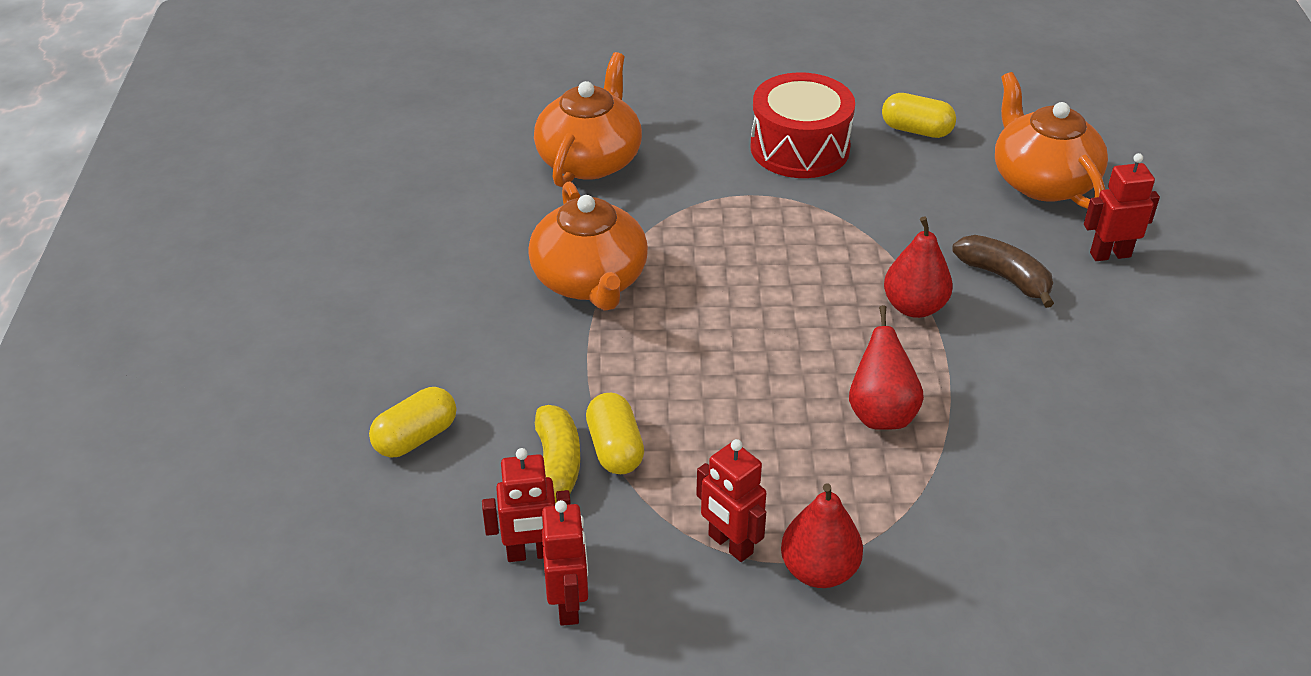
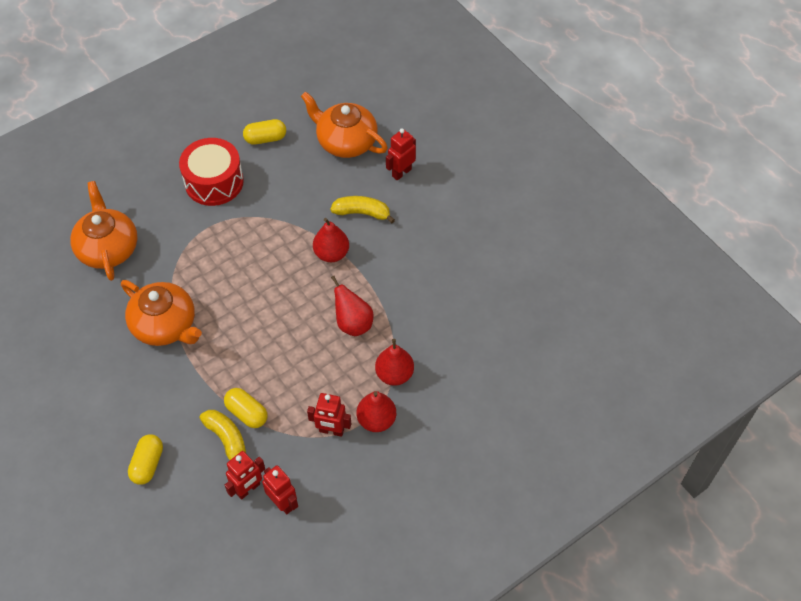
camera: 35 degrees left, 15 degrees up
(900, 520) = (394, 374): none -> red pear
(1004, 277) = (362, 213): brown banana -> yellow banana

